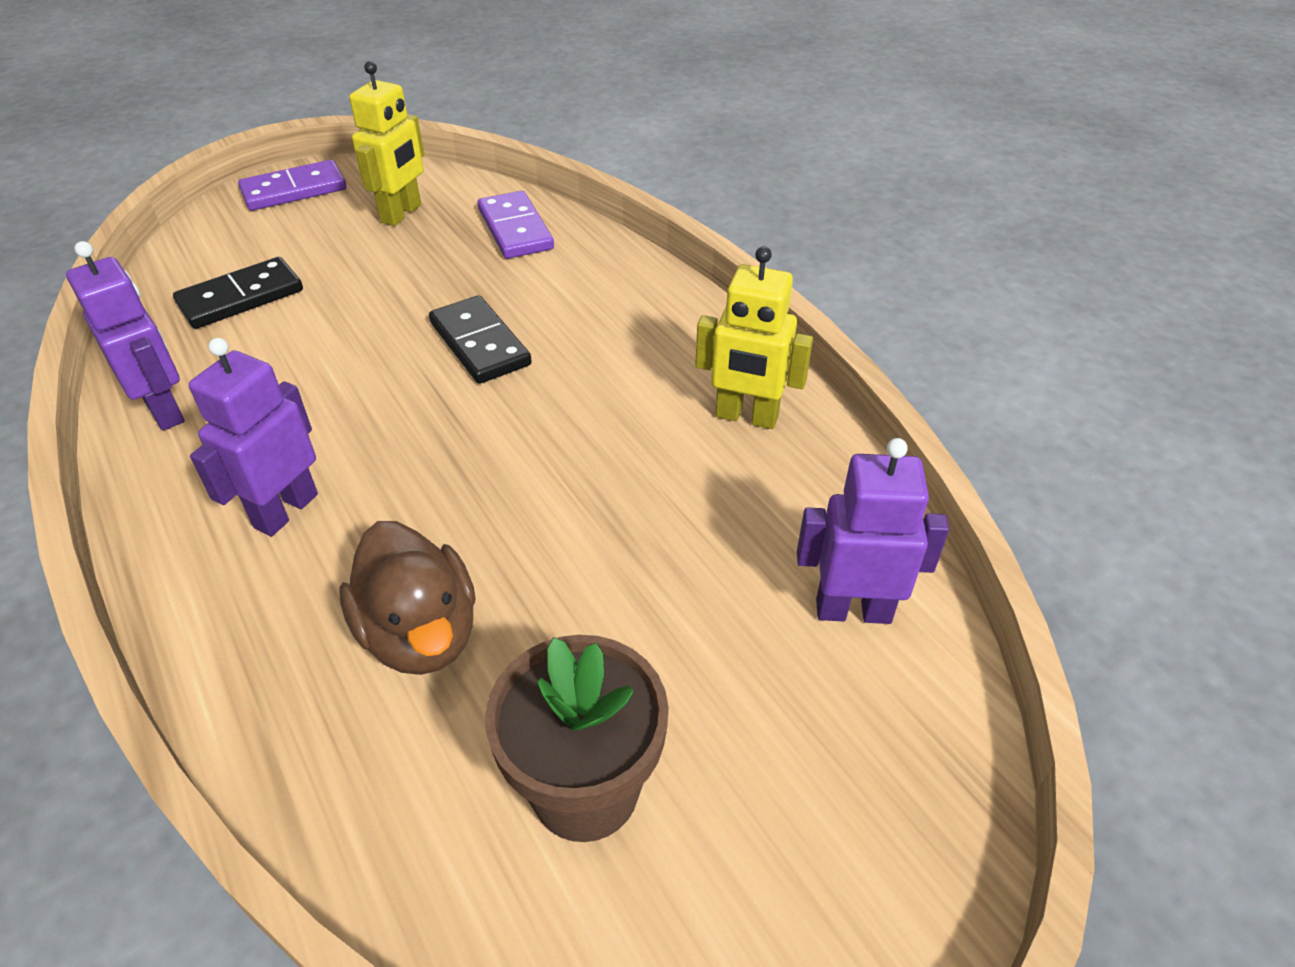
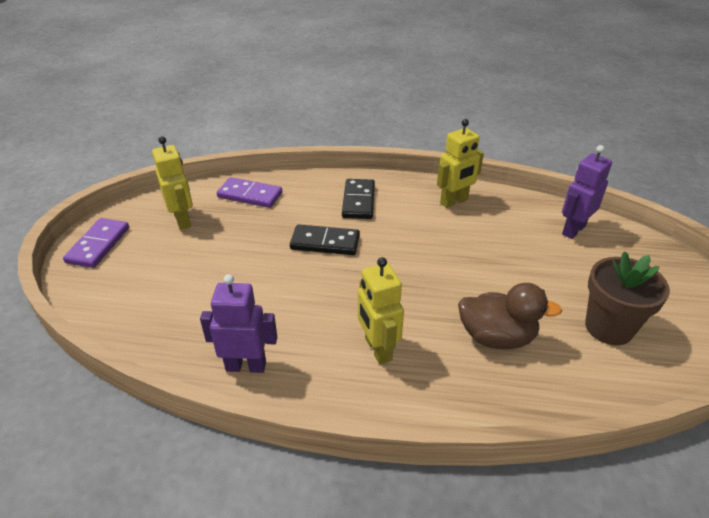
camera: 50 degrees left, 5 degrees down
(241, 297) = (177, 302): black domino -> black domino (358, 201)
(285, 511) = (377, 349): purple robot -> yellow robot

